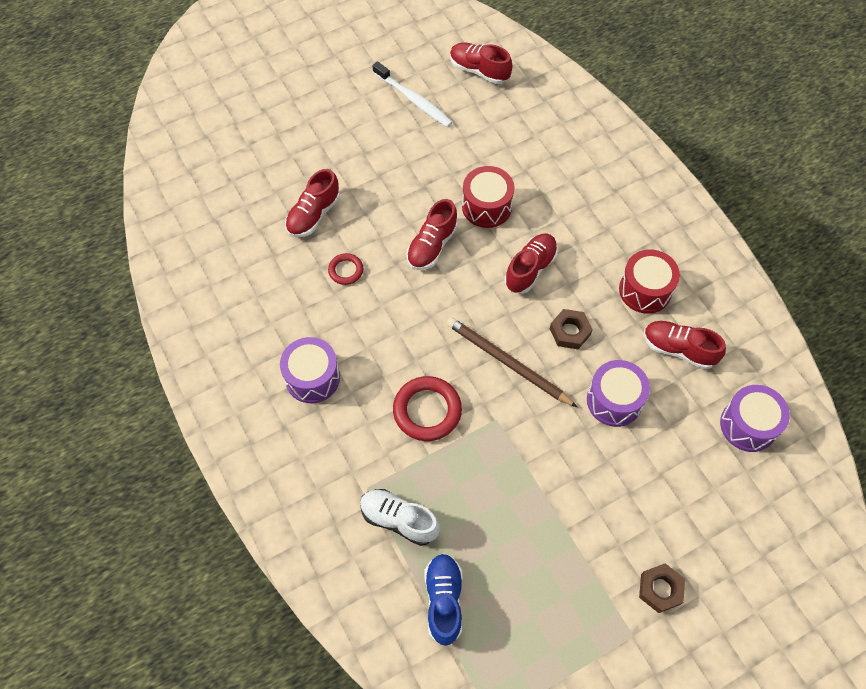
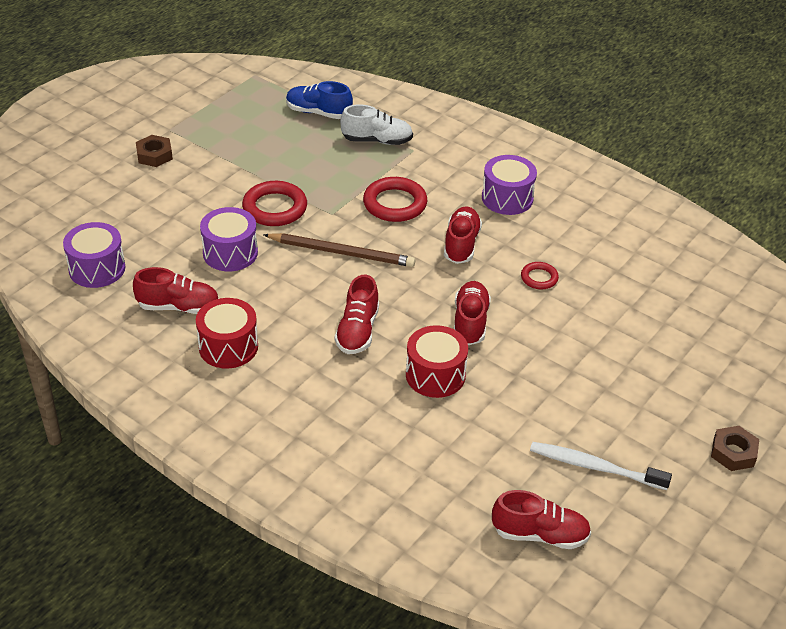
camera: 155 degrees right, 20 degrees down
(313, 214) = (608, 314): red shoe -> red shoe (461, 244)
(444, 601) = (318, 112): blue shoe -> blue shoe turned 135 degrees clockwise
(551, 449) = (275, 208): none -> red ring
(570, 332) = (293, 291): brown nut -> brown nut (733, 452)

